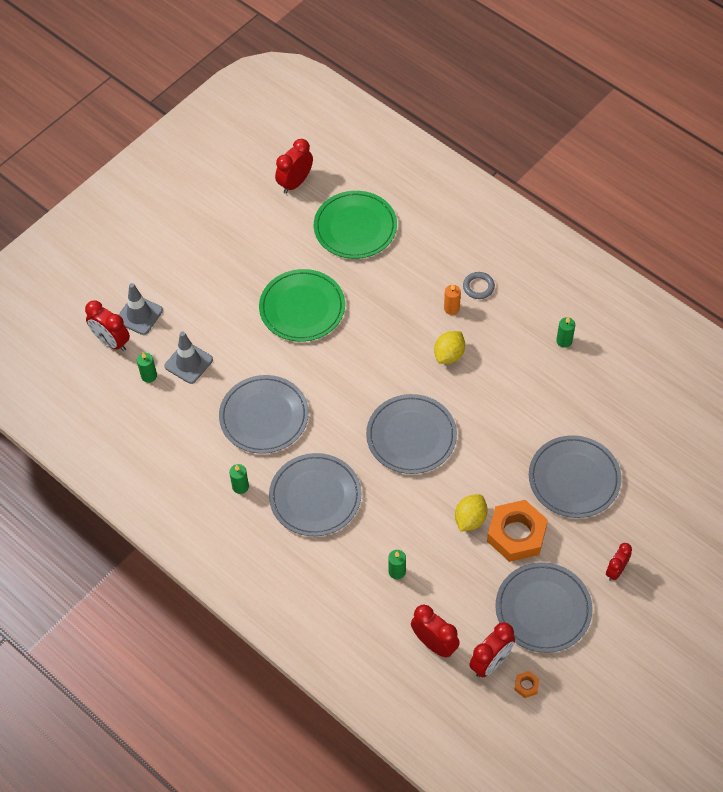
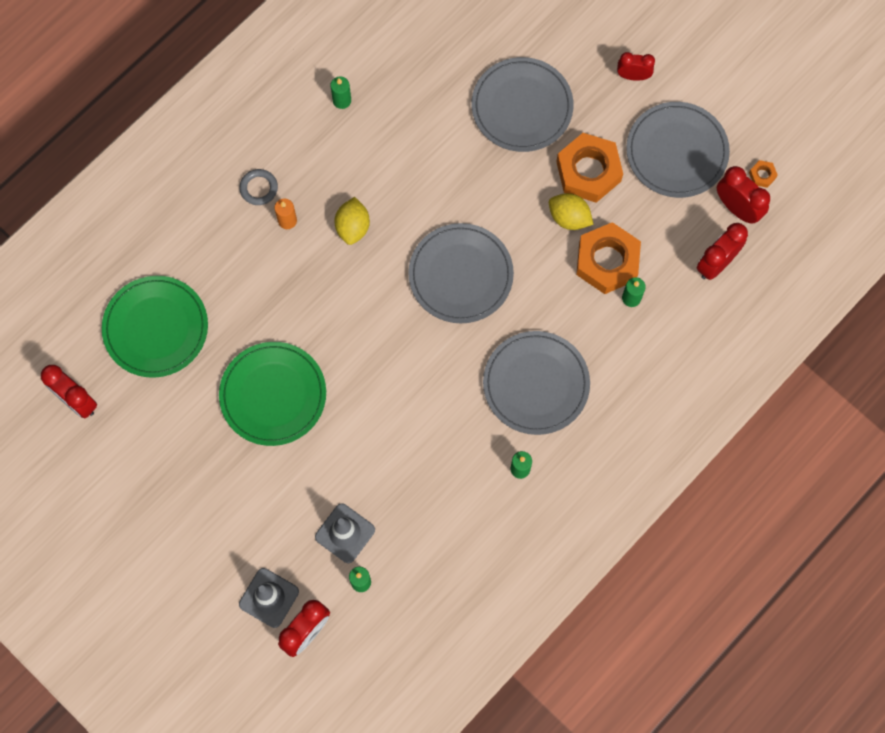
camera: 90 degrees left, 15 degrees up
(264, 416) = (426, 441): grey plate -> none
(430, 551) = (607, 261): none -> orange nut
(449, 355) = (353, 227): yellow lemon -> yellow lemon turned 60 degrees clockwise
(616, 570) = (633, 76): red clock -> red clock turned 150 degrees clockwise

